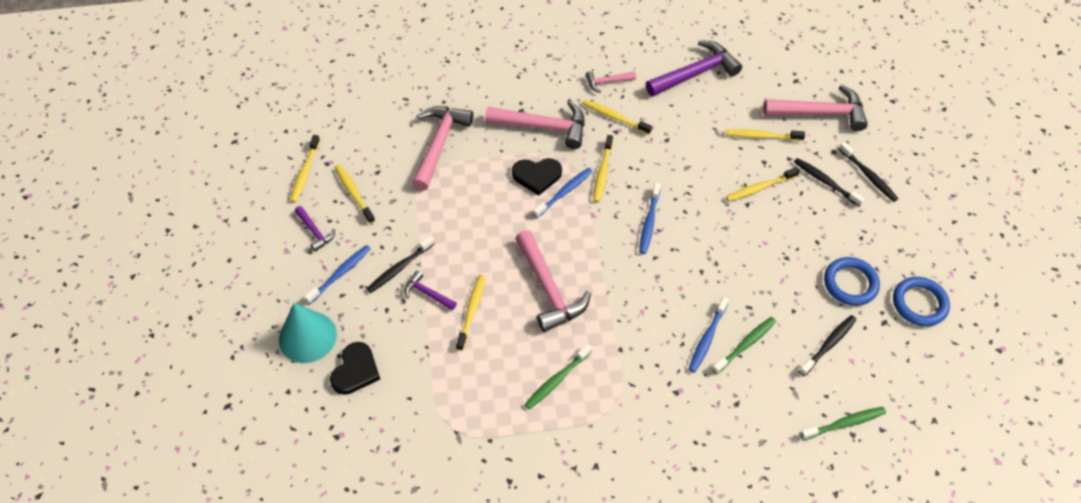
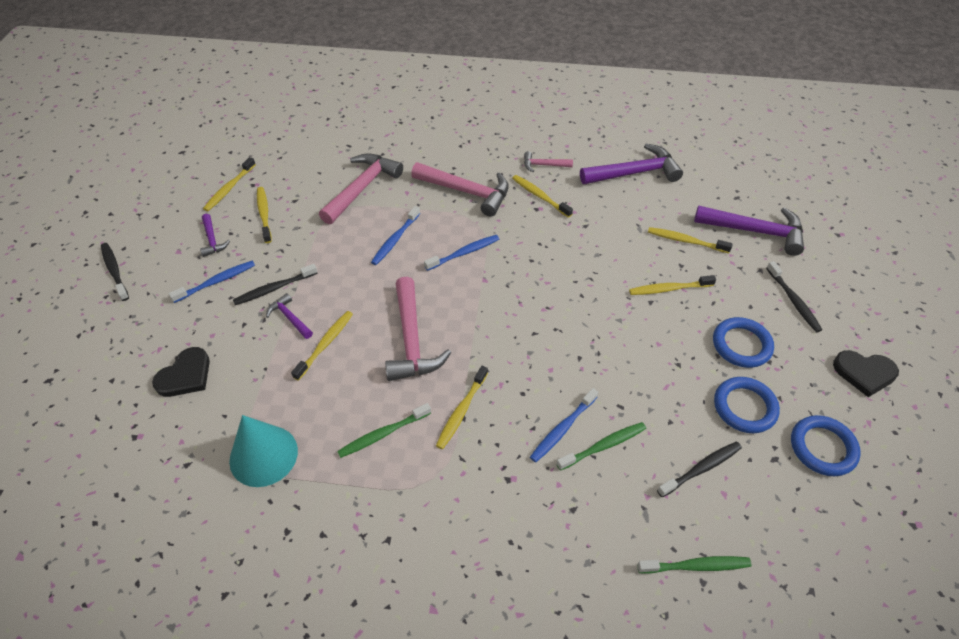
camera: 15 degrees right, 5 degrees down
(307, 337) = (157, 332): turquoise cone -> turquoise cone (263, 455)
(537, 176) = (443, 233): black heart -> black heart (864, 373)
(602, 172) = (509, 242): yellow toothbrush -> yellow toothbrush (461, 411)
(649, 222) = (540, 298): blue toothbrush -> blue toothbrush (395, 240)
(821, 113) = (756, 231): pink hammer -> purple hammer
(825, 182) = (743, 297): black toothbrush -> black toothbrush (114, 271)
(834, 227) = (741, 345): none -> blue ring

